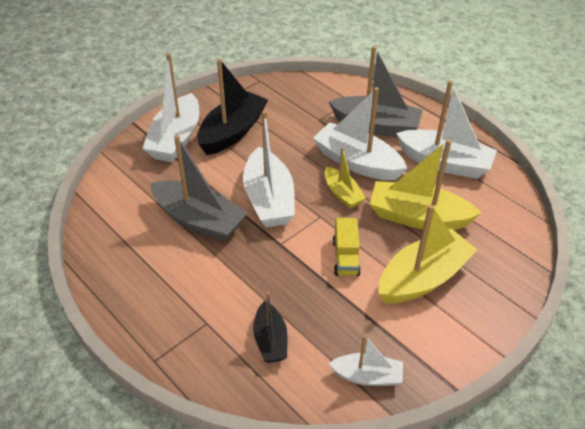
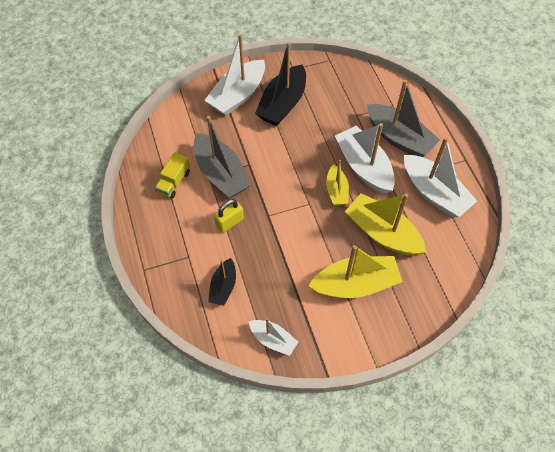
camera: 25 degrees right, 15 degrees up
(232, 132) = (282, 104): black boat -> black boat turned 150 degrees clockwise
(238, 267) = (229, 222): none -> yellow padlock
(269, 199) = (279, 175): white boat -> none
(345, 257) = (308, 245): yellow truck -> yellow truck (174, 182)

